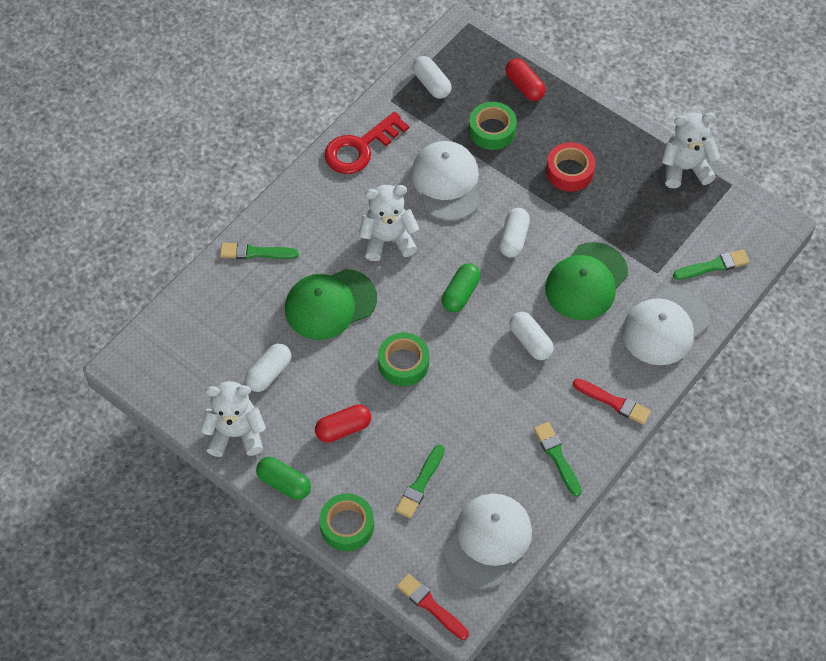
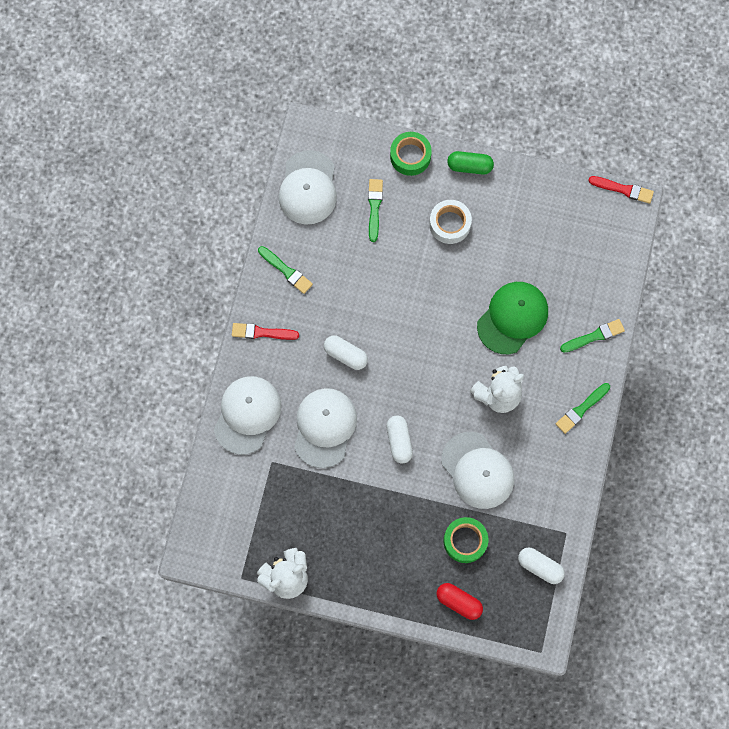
camera: 155 degrees right, 15 degrees up
(236, 434) = (523, 186): white teddy bear -> none
(269, 373) = (526, 242): white capsule -> none
(343, 429) = (449, 224): red capsule -> white tape
(360, 148) = (565, 472): red key -> none
(403, 363) = (432, 294): green tape -> none
(431, 606) = (326, 128): red brush -> red brush (623, 189)
(460, 294) = (417, 372): green capsule -> none
(569, 171) = (382, 528): red tape -> none
(586, 282) = (324, 427): green cap -> white cap
(713, 266) = (229, 488): green brush -> green brush (581, 409)

